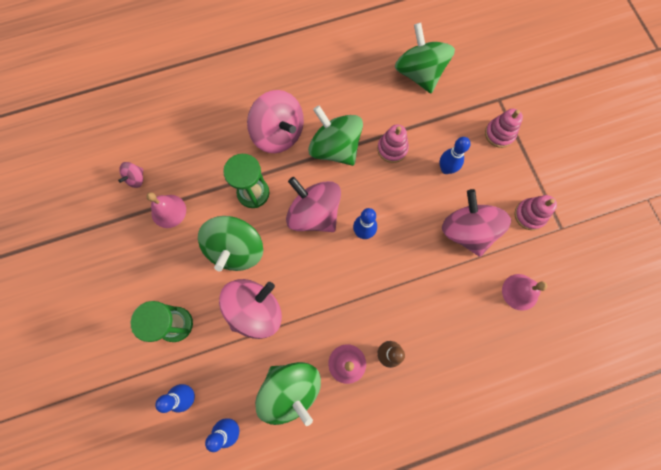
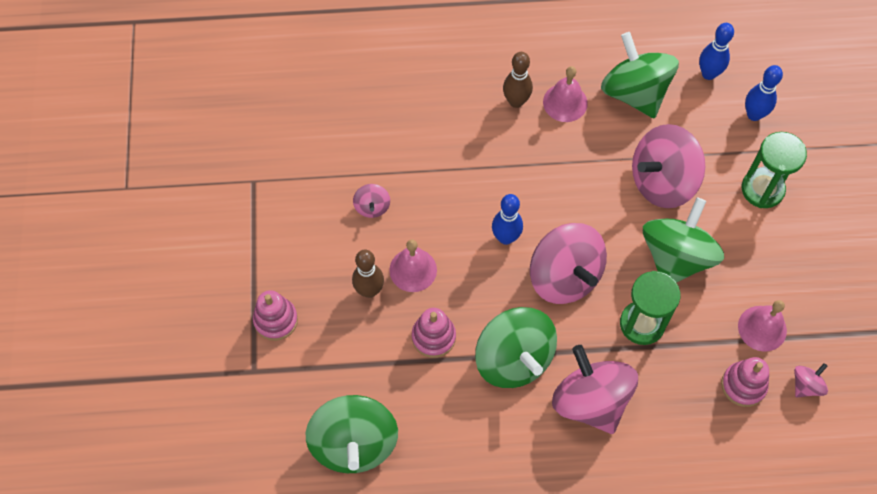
camera: 165 degrees left, 10 degrees down
(446, 169) = (369, 290): blue bowling pin -> brown bowling pin
(467, 231) = (372, 207): pink spinning top -> pink spinning top, size x0.45
(520, 292) = (337, 125): pink bell -> pink bell (413, 270)
(530, 215) = (285, 206): pink stacking toy -> pink stacking toy (743, 385)

